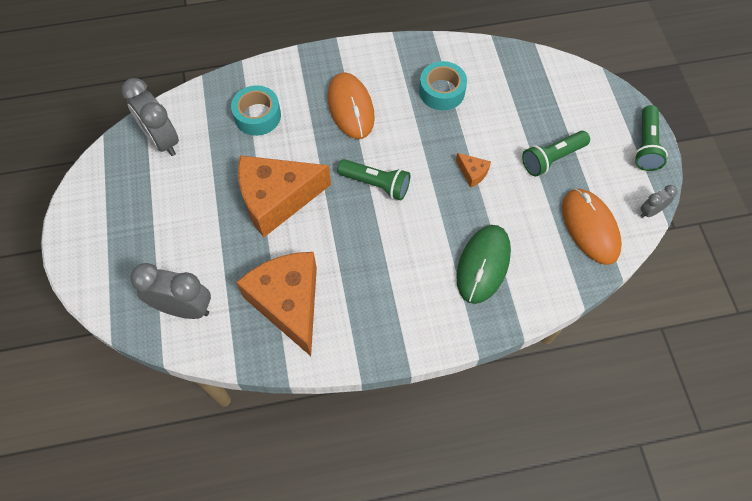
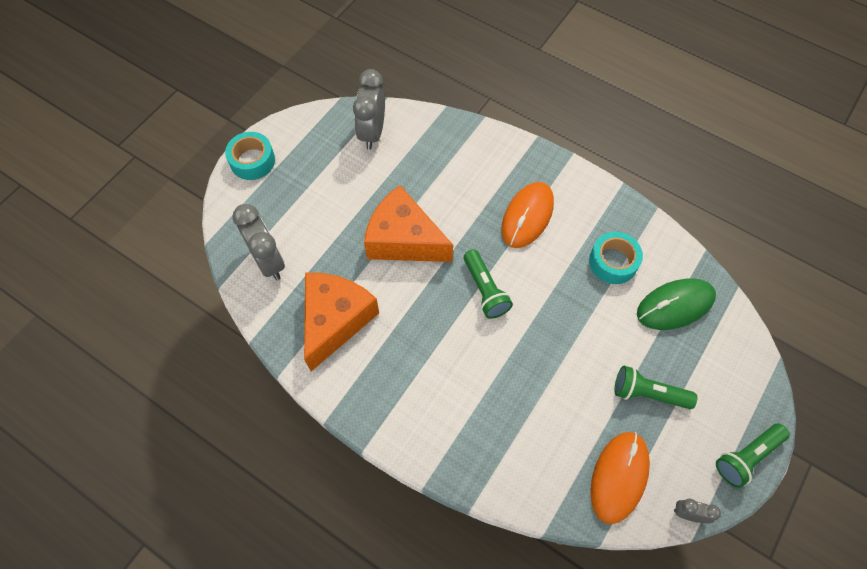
camera: 45 degrees right, 0 degrees up
(257, 116) = (453, 167): turquoise tape -> turquoise tape (252, 161)
(472, 173) = (568, 347): orange cheese -> none
(483, 265) = (500, 424): green mouse -> green mouse (675, 305)

